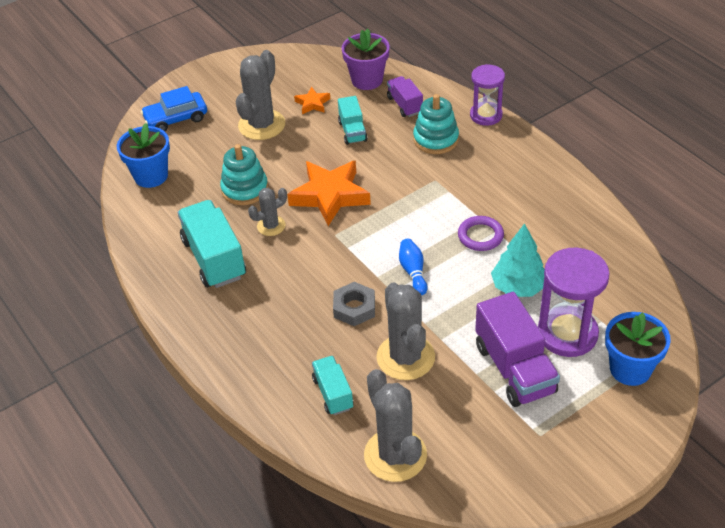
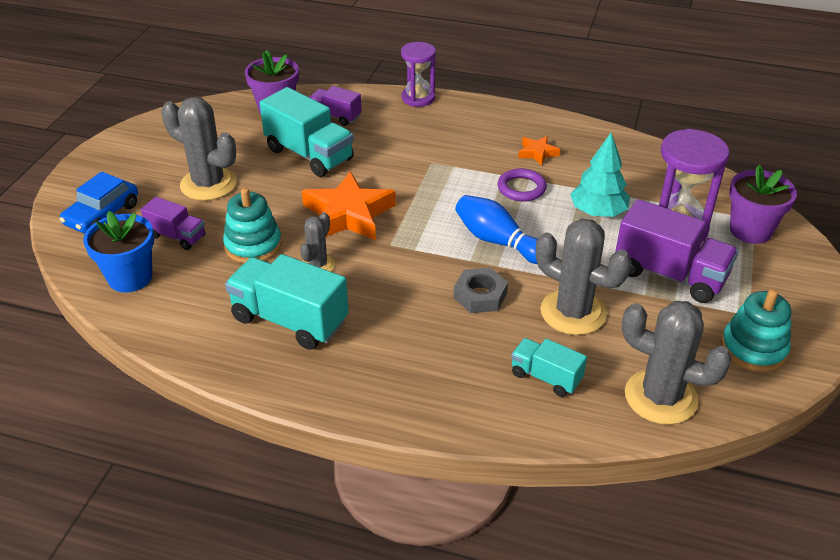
camera: 40 degrees left, 5 degrees down
(205, 158) = (177, 236): none -> purple truck
(261, 125) = (208, 184): grey cactus -> grey cactus turned 45 degrees counterclockwise
(312, 103) = (243, 147): orange star -> orange star (537, 153)
(352, 131) = (309, 154): turquoise truck -> turquoise truck, size x1.77
(413, 272) = (498, 241): blue bowling pin -> blue bowling pin, size x1.51
(436, 139) = (395, 132): turquoise stacking toy -> turquoise stacking toy (753, 349)
(630, 369) = (750, 230): blue flower pot -> purple flower pot

